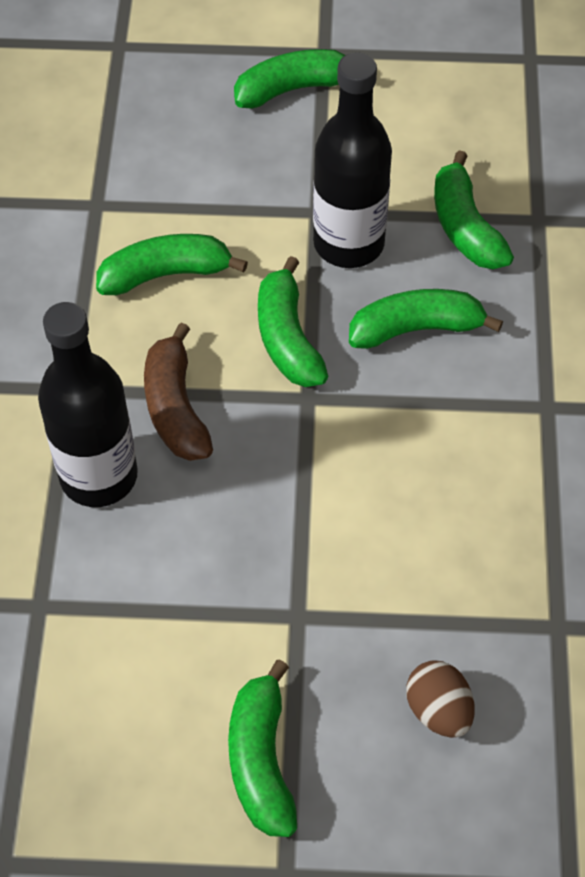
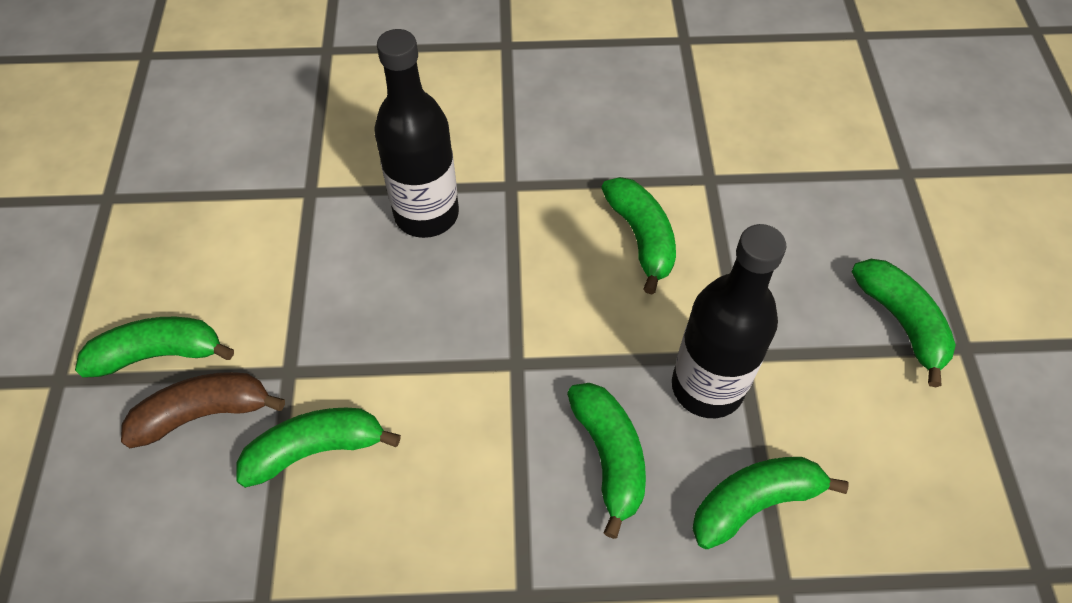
camera: 85 degrees right, 0 degrees up
(175, 407) = (497, 260): brown banana -> brown banana (204, 414)
(287, 338) = (583, 341): green banana -> green banana (316, 450)
(438, 710) = (185, 494): brown egg -> none

